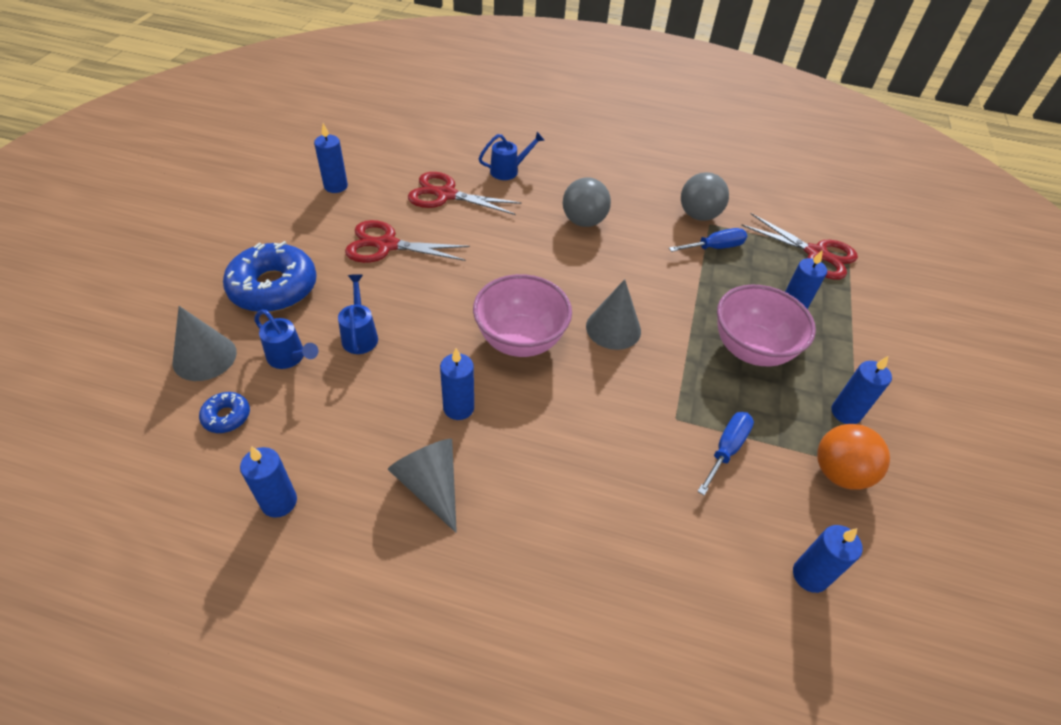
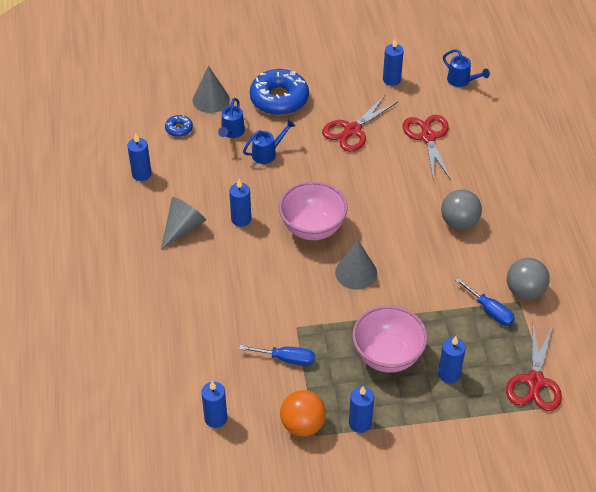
camera: 70 degrees right, 0 degrees up
(386, 245) = (352, 130): red scissors -> red scissors turned 120 degrees counterclockwise
(508, 171) = (486, 159): blue watering can -> blue watering can (461, 81)

